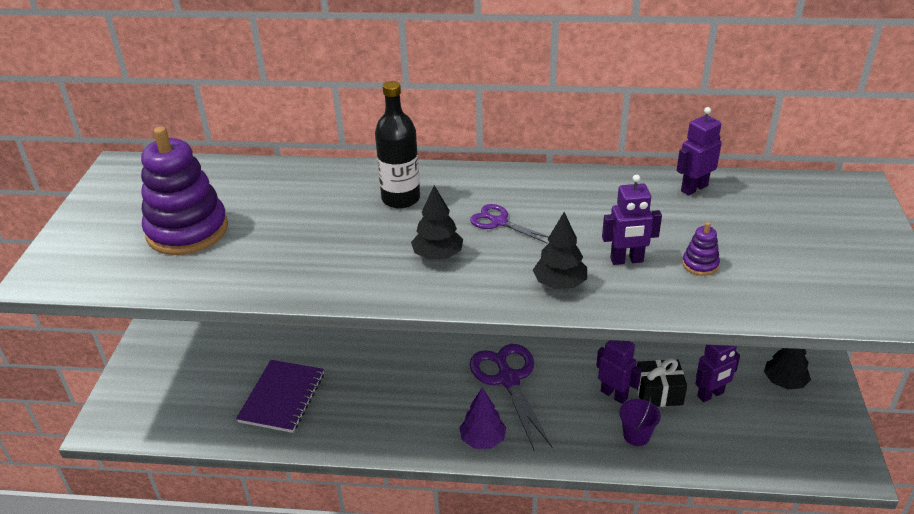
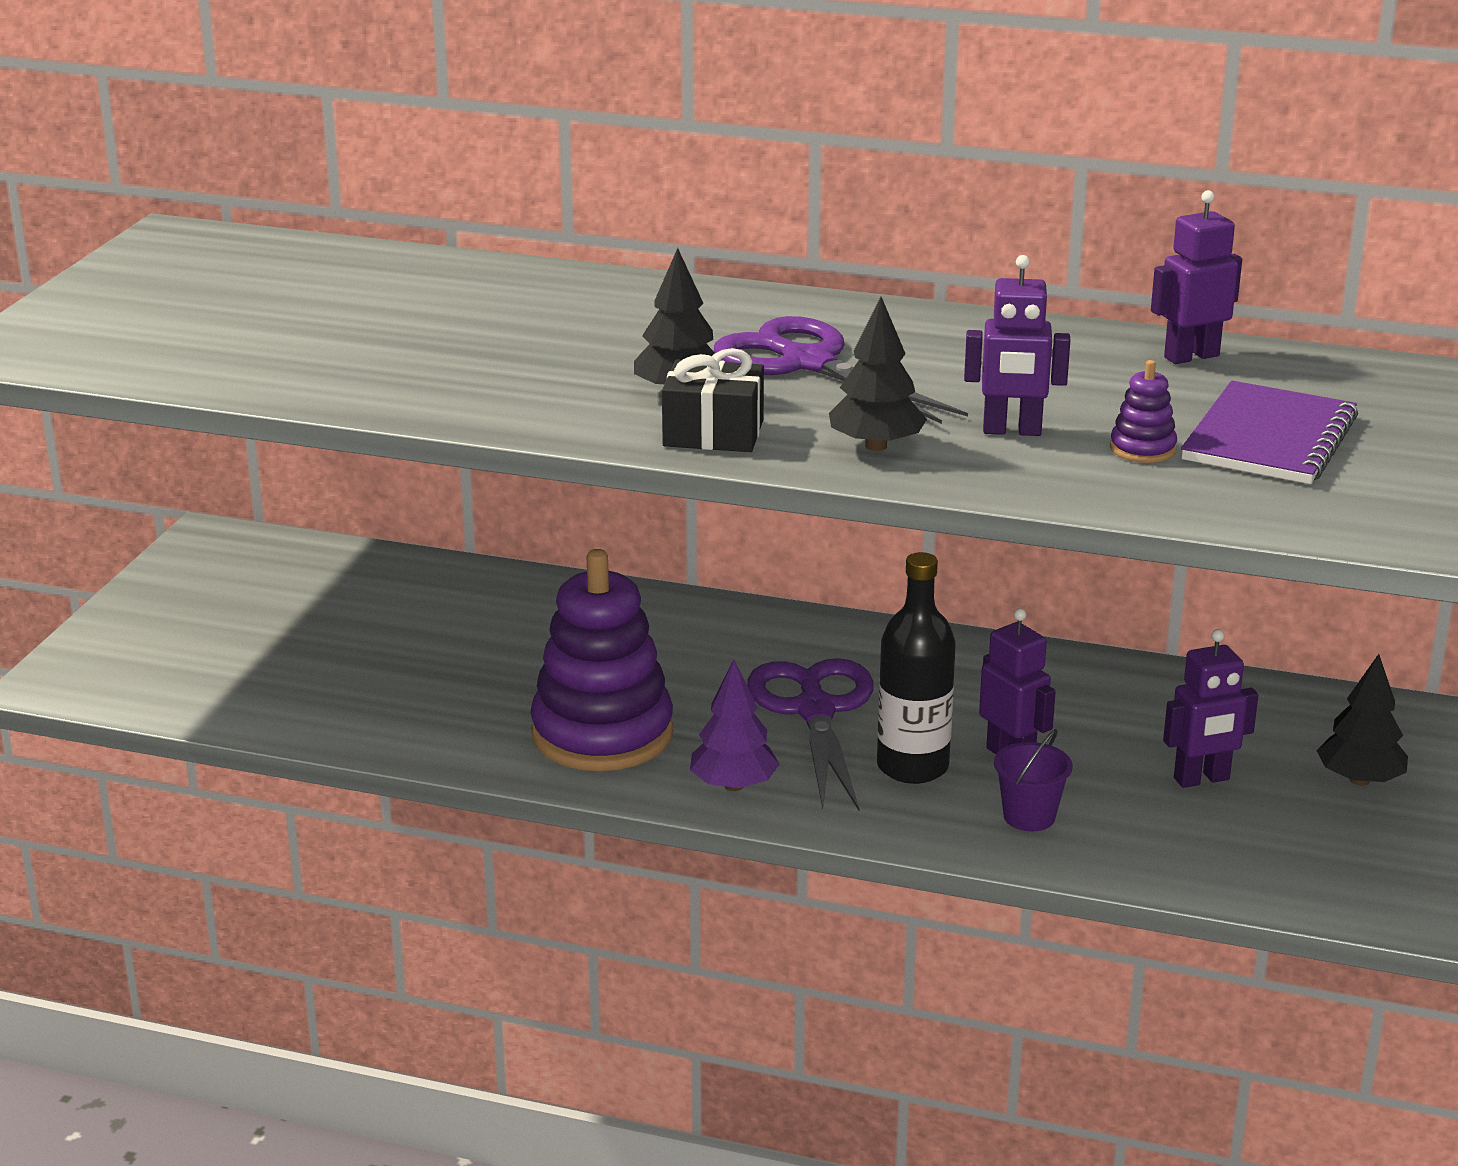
camera: 10 degrees right, 10 degrees down
(187, 231) = (262, 322): purple stacking toy -> purple stacking toy (602, 734)
(282, 397) = (385, 684): purple notebook -> purple notebook (1269, 439)
(401, 199) = (646, 319): black bottle -> black bottle (912, 767)
(499, 222) = (807, 363): purple scissors -> purple scissors, size x1.82
(658, 393) = (1099, 764): black gift -> black gift (713, 433)

